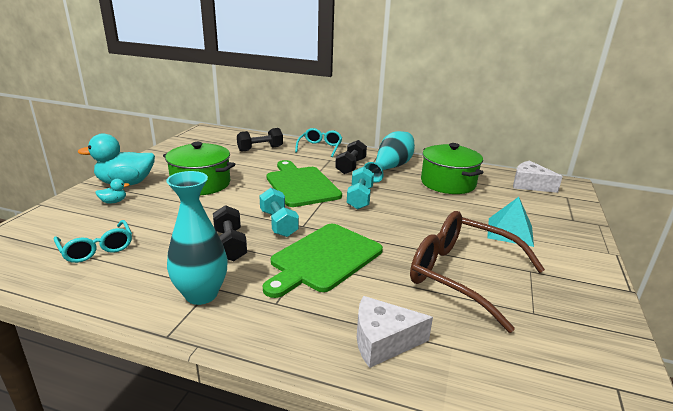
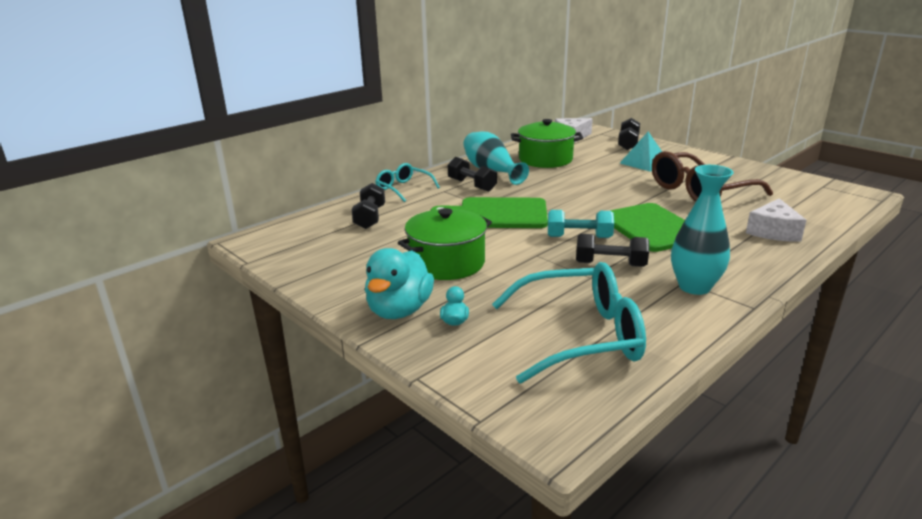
camera: 60 degrees left, 0 degrees up
(97, 248) = (579, 336): turquoise glasses -> turquoise glasses, size x1.79
(359, 198) = (549, 196): turquoise dumbbell -> none
(558, 215) = (628, 144): none -> black dumbbell

